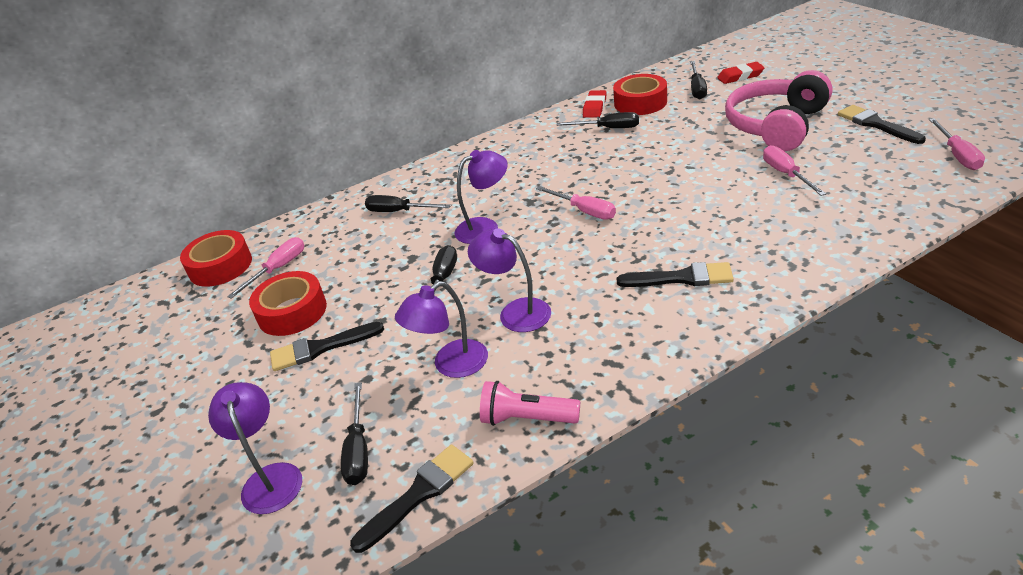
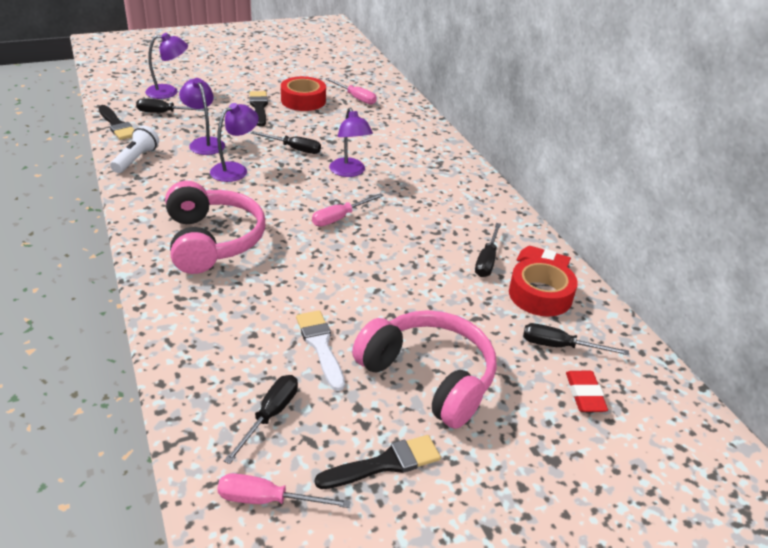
camera: 90 degrees right, 0 degrees up
(220, 266) = (374, 81): red tape -> none
(399, 211) = (399, 141): black screwdriver -> black screwdriver (270, 415)
(527, 418) = (136, 159): pink flashlight -> white flashlight
(681, 278) = (212, 241): black brush -> pink headphones
(786, 174) = (320, 346): pink screwdriver -> white brush

